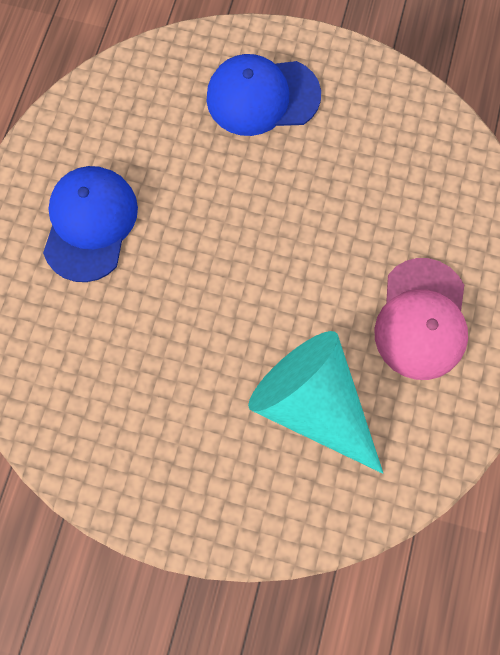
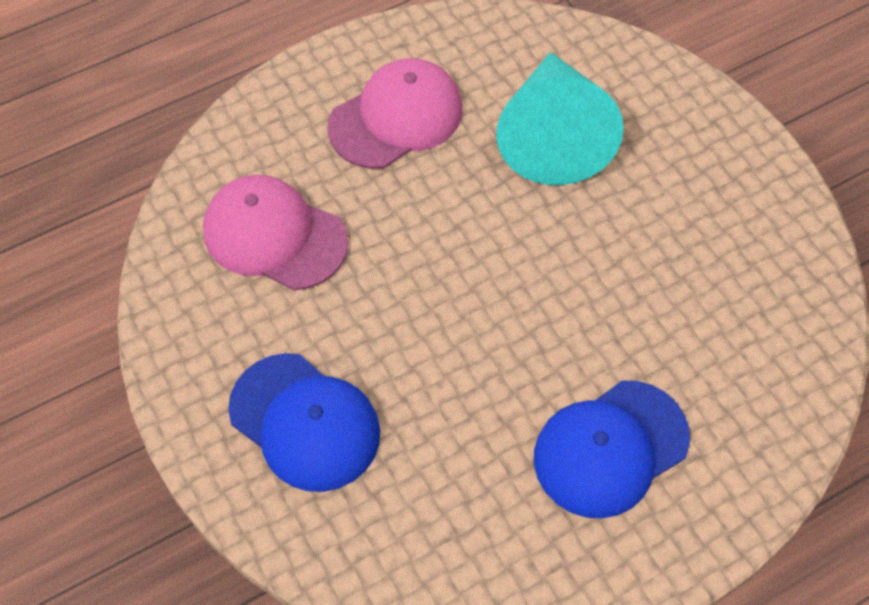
camera: 135 degrees left, 15 degrees down
(397, 176) = (274, 235): none -> pink cap

